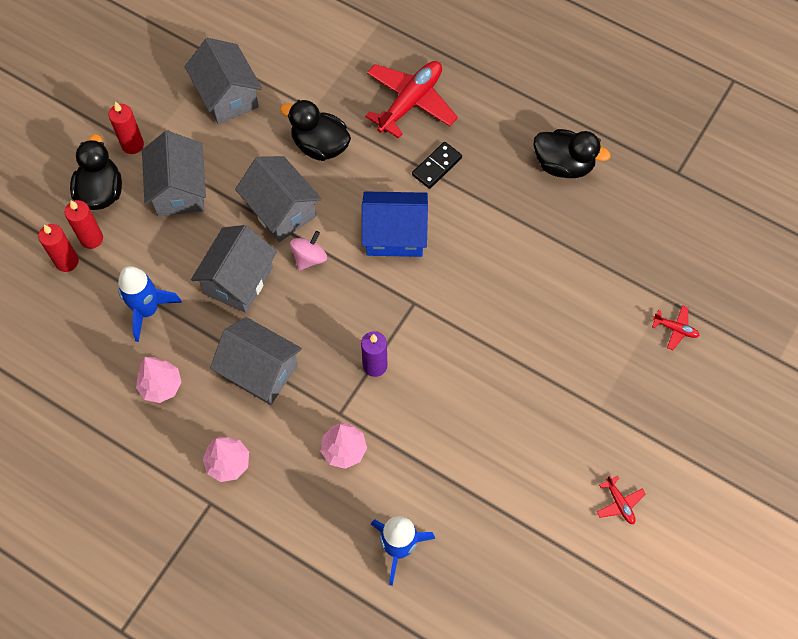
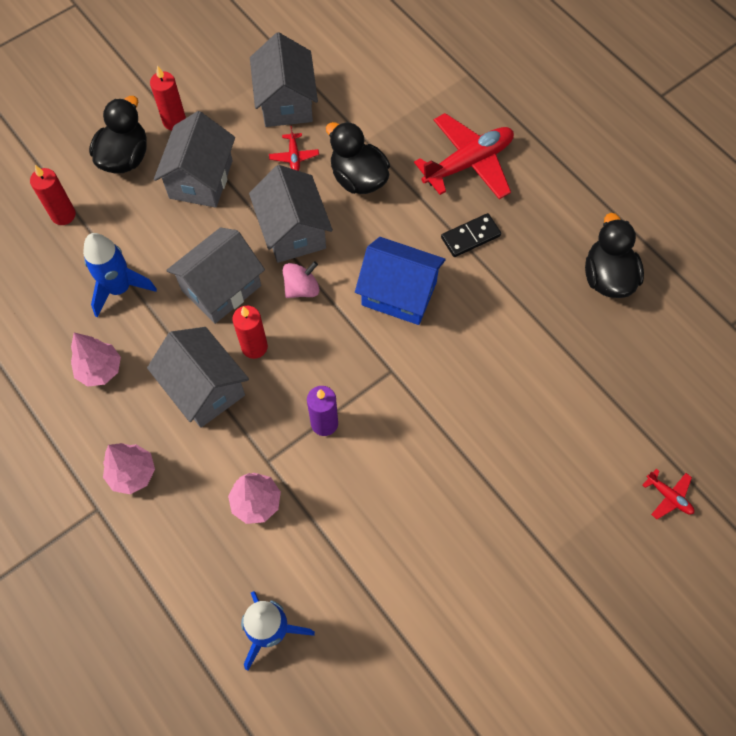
camera: 20 degrees right, 0 degrees up
(91, 238) = (96, 200): red candle -> red candle (254, 347)
(563, 165) = (607, 277): black duck -> black duck turned 135 degrees counterclockwise
(619, 503) = (533, 672): red plane -> red plane (294, 156)

